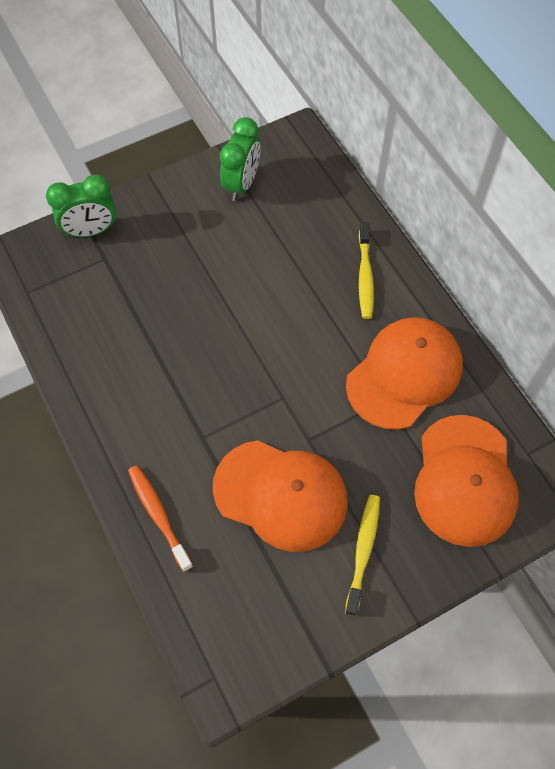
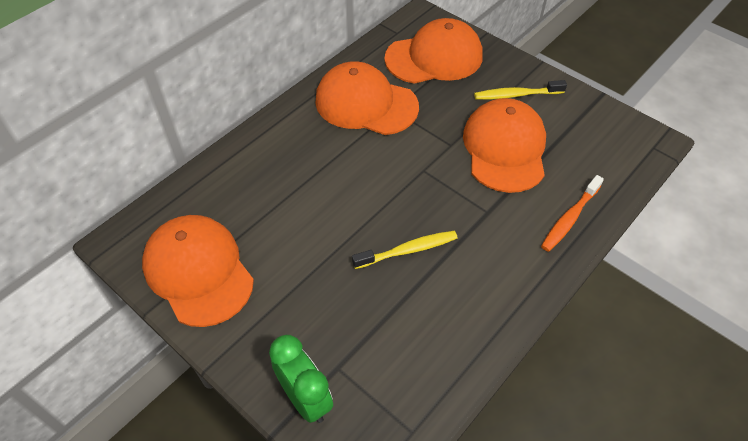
camera: 110 degrees left, 10 degrees down
(241, 184) = (198, 271): green clock -> orange cap
(365, 276) = (281, 147): yellow toothbrush -> yellow toothbrush (408, 250)

